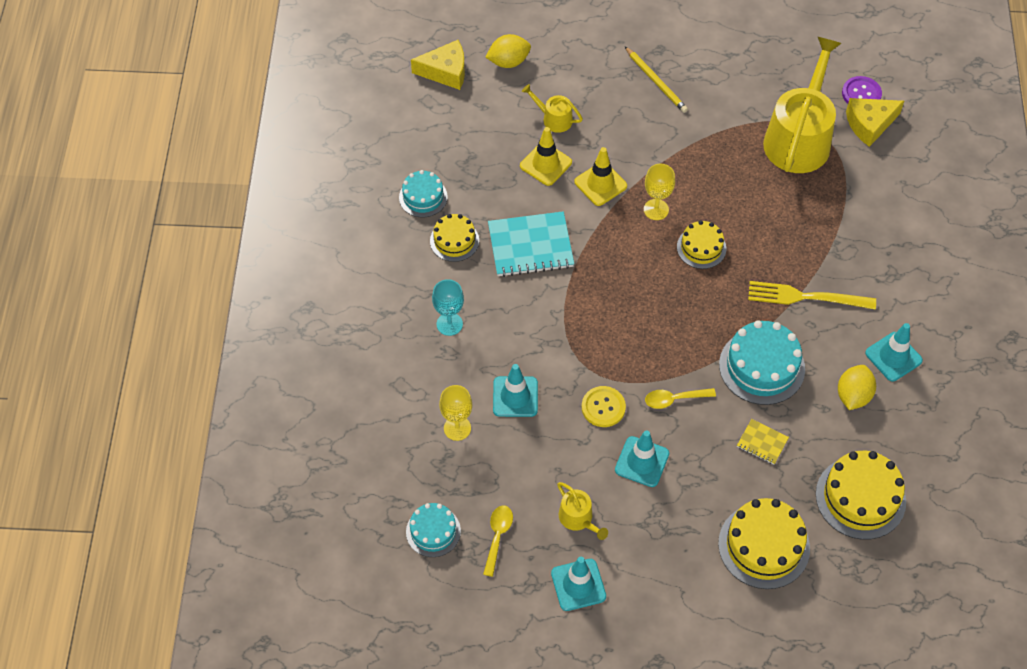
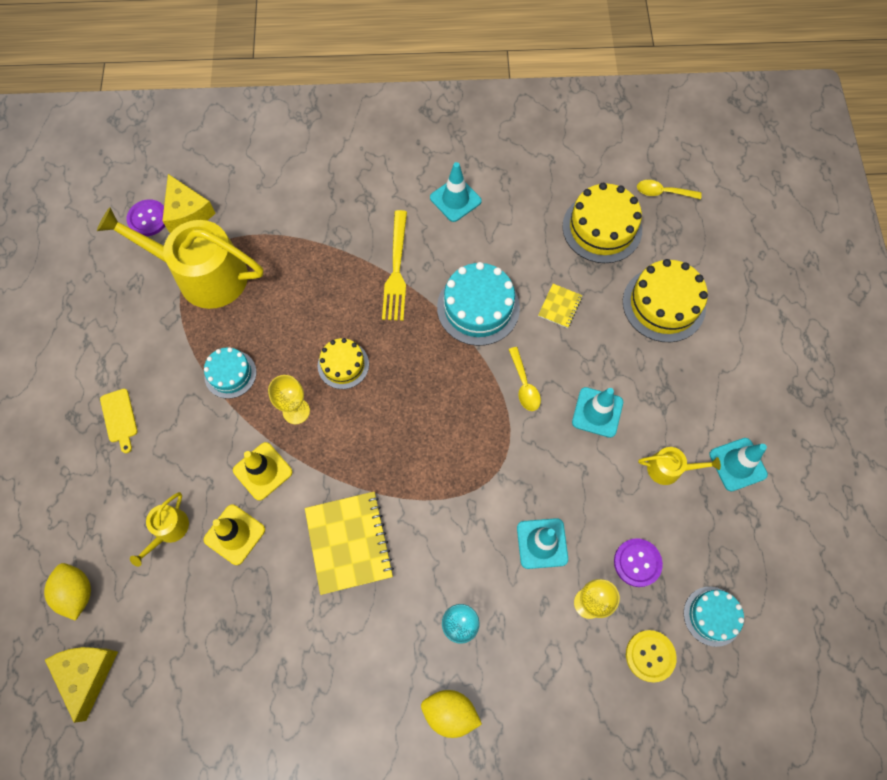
camera: 95 degrees left, 10 degrees up
(423, 197) = (283, 680): turquoise cake -> turquoise cake (230, 374)
(454, 240) = (345, 633): yellow cake -> none
(489, 475) = (637, 562): none -> purple button
(497, 536) = (704, 547): yellow spoon -> yellow spoon (663, 192)
(530, 246) = (349, 543): turquoise notebook -> yellow notebook
(578, 518) = (669, 469): yellow watering can -> yellow watering can turned 45 degrees clockwise
(603, 407) = (542, 452): yellow button -> yellow button (650, 656)
(656, 81) = (119, 418): yellow pencil -> yellow cutting board
(853, 395) = (500, 232): yellow lemon -> yellow lemon (450, 712)

